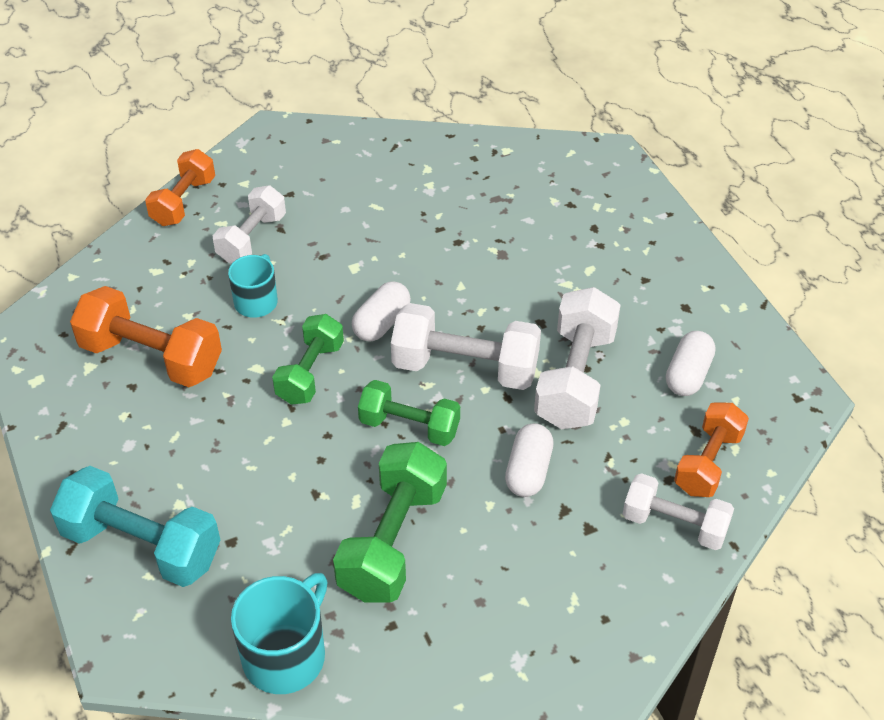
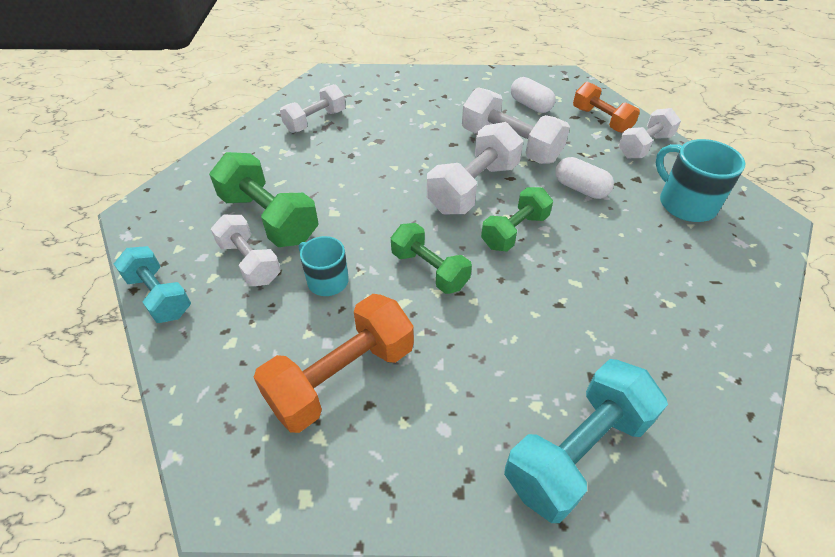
camera: 65 degrees left, 0 degrees up
(184, 202) = (159, 296): orange dumbbell -> turquoise dumbbell
(286, 655) = (723, 372): turquoise mug -> turquoise mug (685, 203)
(382, 323) = (403, 215): white capsule -> none
(393, 541) = (622, 273): green dumbbell -> green dumbbell (269, 218)
(501, 186) = (315, 121): none -> white dumbbell

